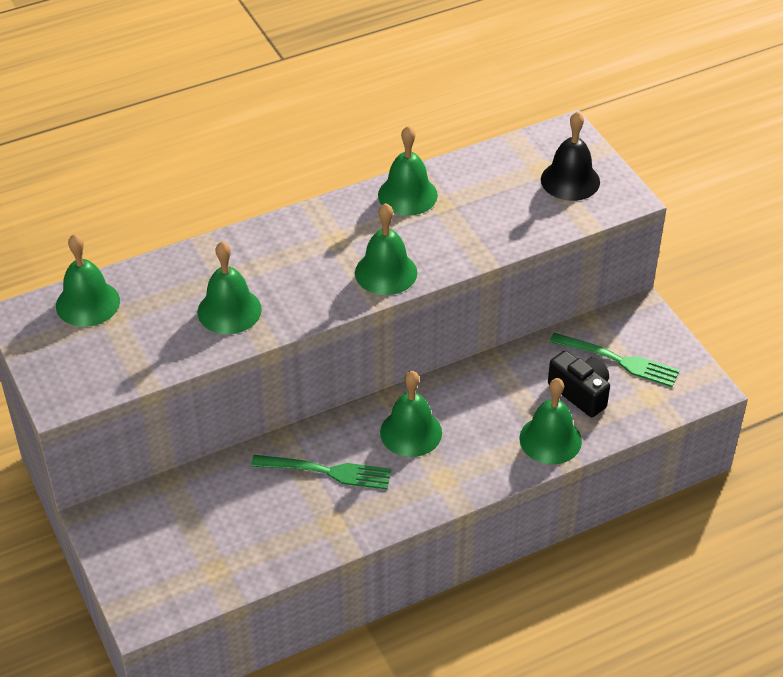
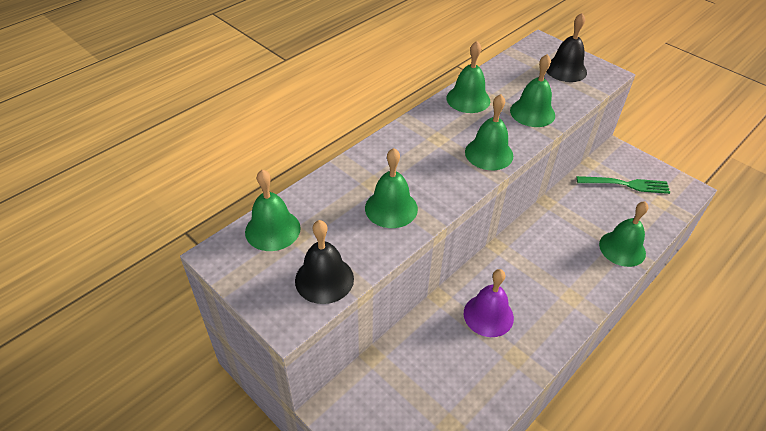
camera: 20 degrees left, 0 degrees up
(116, 368) = (324, 279): none -> black bell
(327, 471) = (488, 315): green fork -> purple bell
(411, 432) = (528, 268): green bell -> green bell (532, 112)
(580, 393) = (618, 211): black camera -> none

